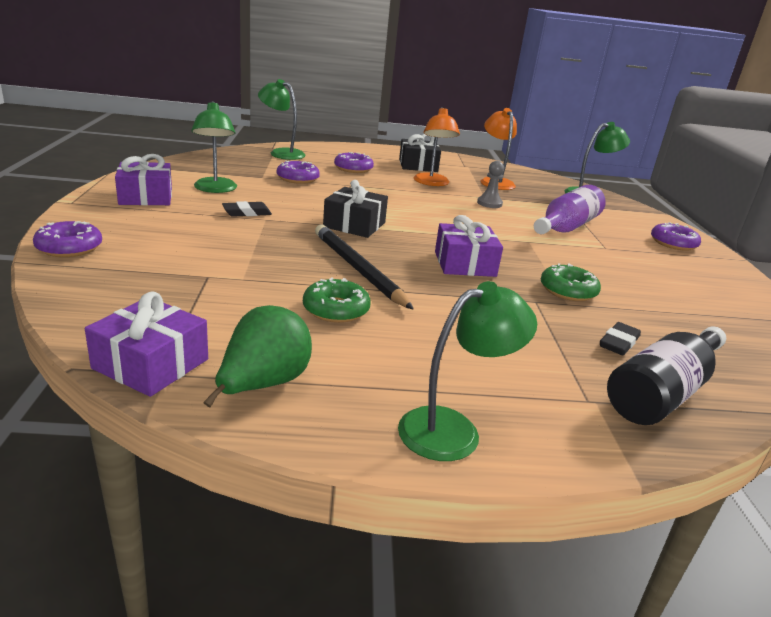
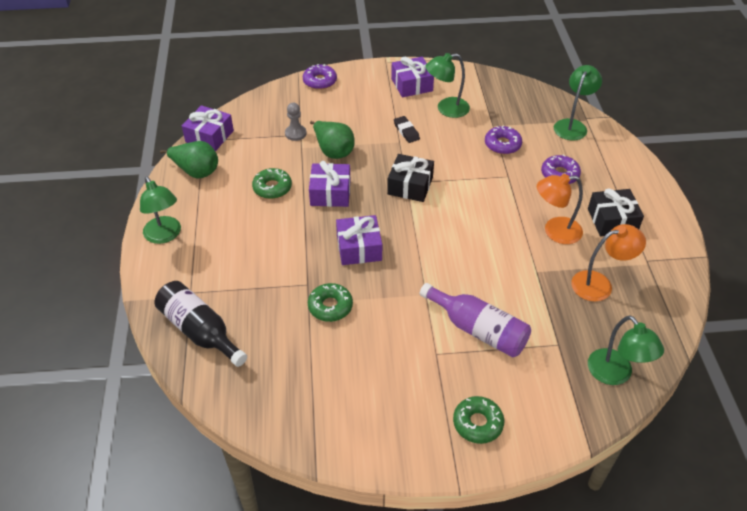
camera: 90 degrees right, 20 degrees up
(264, 257) = (333, 151): none -> green pear
(358, 269) = (330, 193): black pencil -> purple gift
(489, 203) = (516, 273): grey pawn -> grey pawn (295, 133)
(619, 343) = (256, 322): black eraser -> none
(673, 243) = (477, 423): purple donut -> green donut

